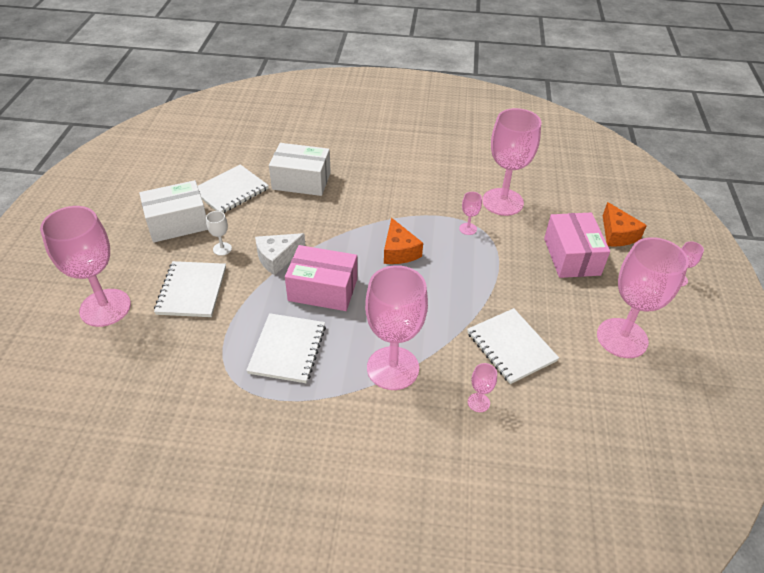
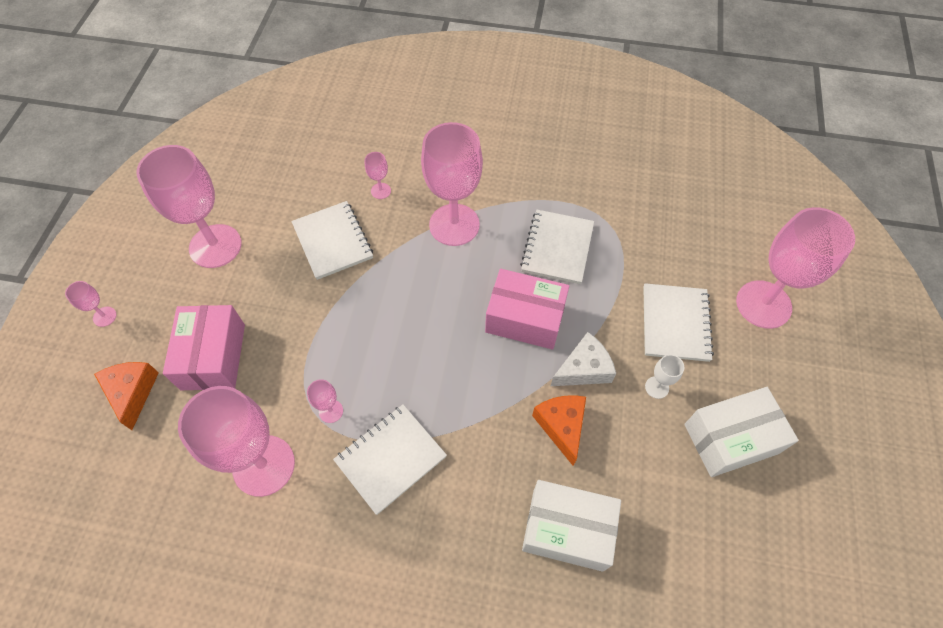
camera: 175 degrees left, 15 degrees up
(231, 191) = (673, 508): white notebook -> white notebook (390, 458)
(399, 251) = (430, 374): orange cheese -> orange cheese (562, 426)

